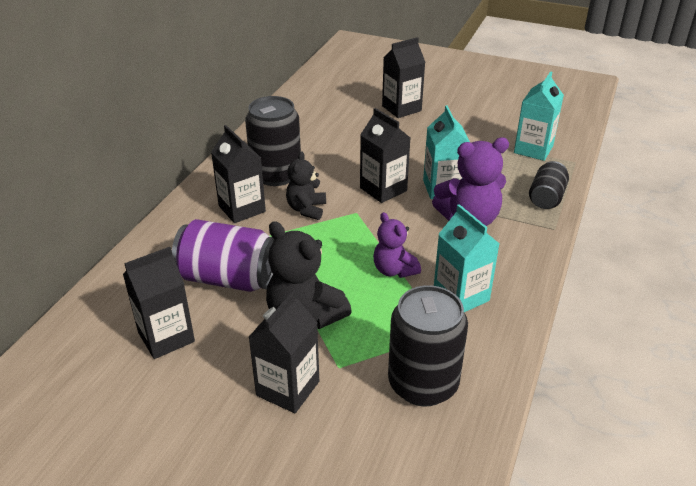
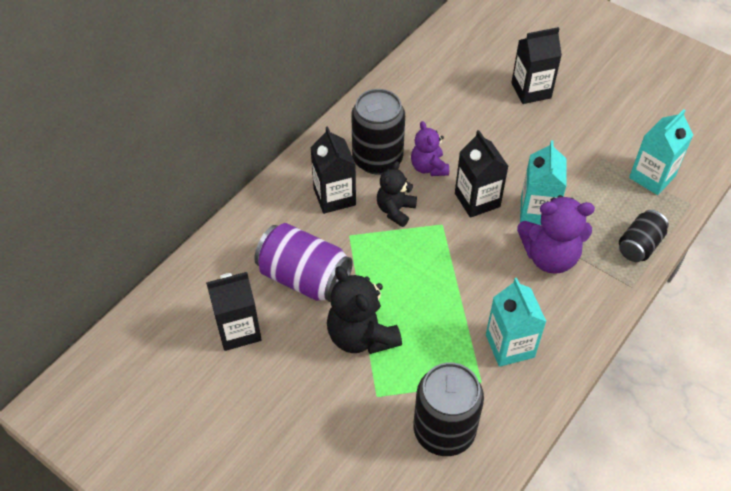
camera: 15 degrees right, 15 degrees up
(288, 388) = (328, 407): black carton -> none
(394, 270) = (457, 302): purple teddy bear -> purple teddy bear (428, 167)

